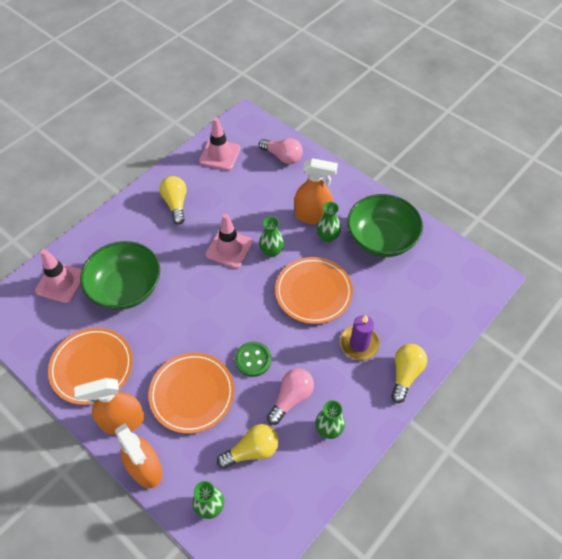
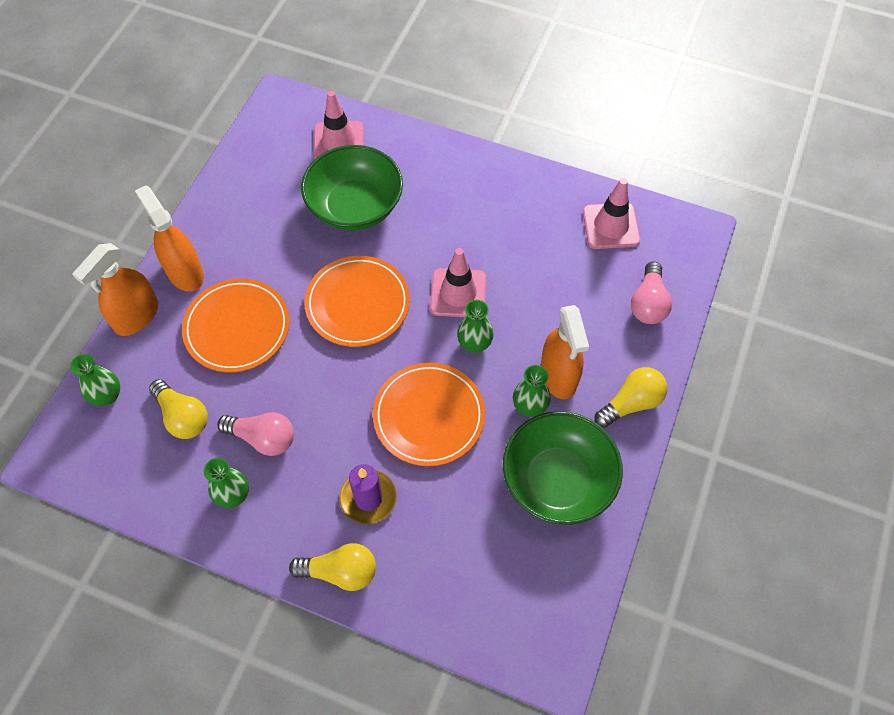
camera: 70 degrees right, 5 degrees up
(92, 367) = (241, 217): orange plate -> orange plate (357, 304)
(176, 204) = (502, 208): yellow light bulb -> yellow light bulb (631, 403)
(253, 360) = (303, 377): green button -> none

